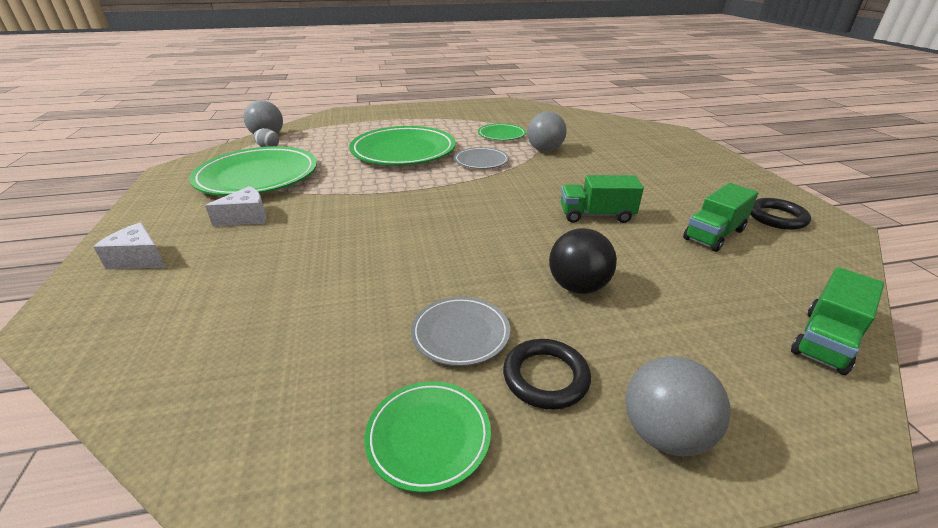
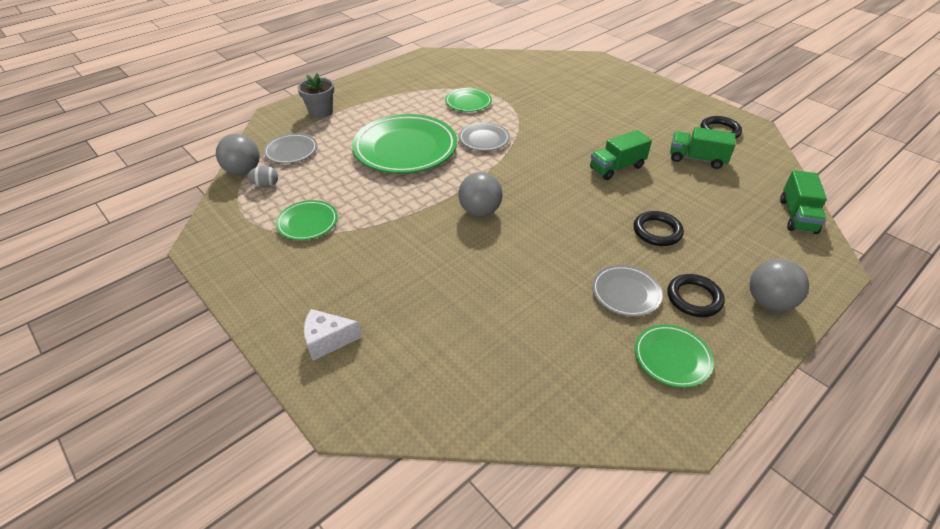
camera: 30 degrees left, 10 degrees up
(247, 217) = (361, 267): white cheese -> none
(258, 177) = (307, 223): green plate -> green plate, size x0.50
(317, 133) = (291, 151): none -> grey plate
(373, 117) = (321, 112): none -> grey flower pot
(544, 150) = (521, 111): grey ball -> grey ball (480, 211)
(578, 286) = (657, 231): black ball -> black ring
(714, 234) = (697, 159): green truck -> green truck turned 90 degrees clockwise

